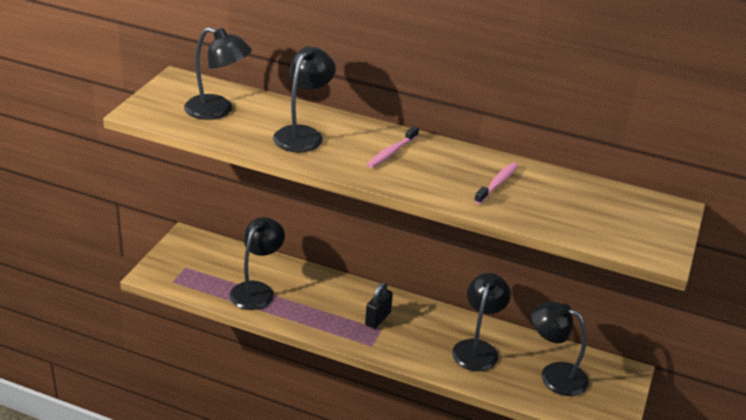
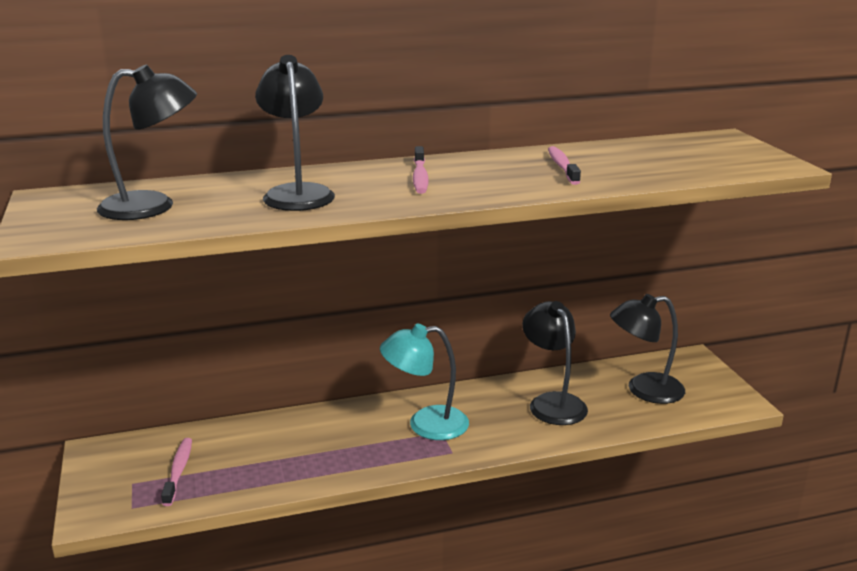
camera: 35 degrees left, 10 degrees down
(214, 272) = (178, 471): none -> pink toothbrush
(257, 290) = (256, 463): black lamp -> none
(378, 319) = (425, 424): black padlock -> turquoise lamp

